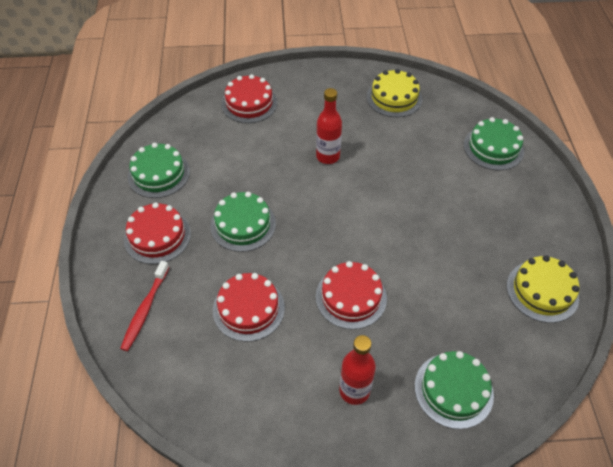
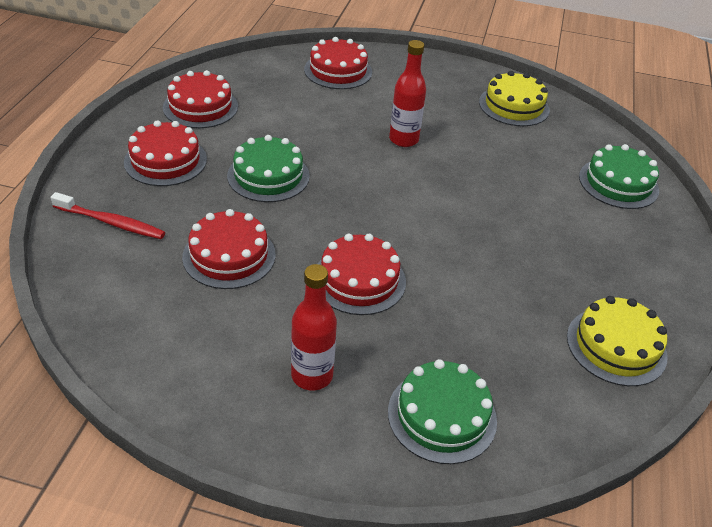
camera: 15 degrees right, 10 degrees down
(145, 309) = (111, 222): red toothbrush -> red toothbrush turned 105 degrees counterclockwise
(159, 174) = (200, 107): green cake -> red cake

